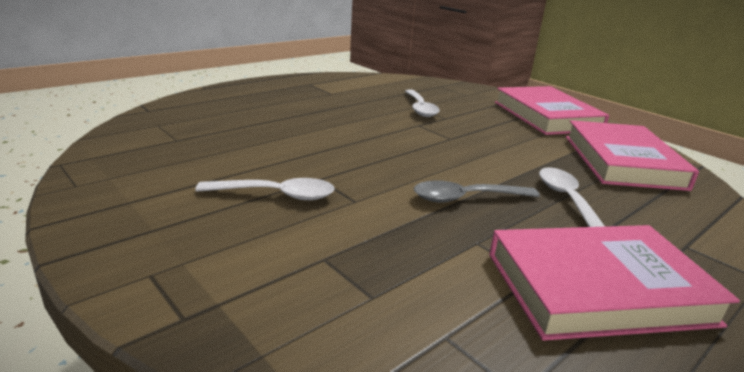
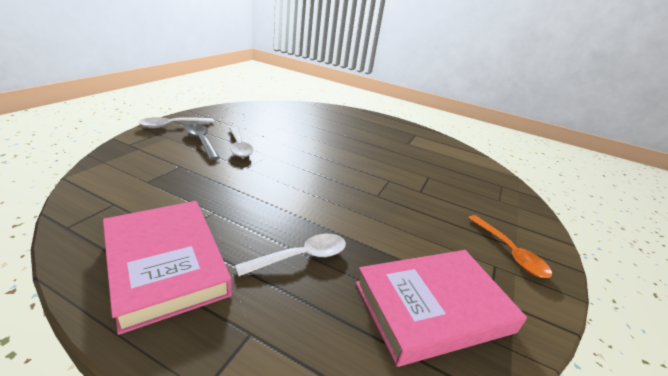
camera: 65 degrees right, 5 degrees up
(420, 108) = (427, 179): white spoon -> white spoon (172, 125)
(466, 198) = (273, 206): grey spoon -> grey spoon (201, 141)
(546, 116) = (509, 252): pink book -> orange spoon

